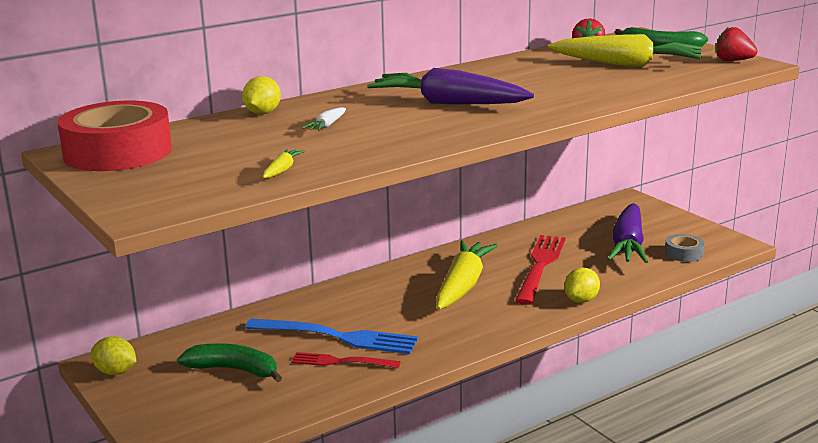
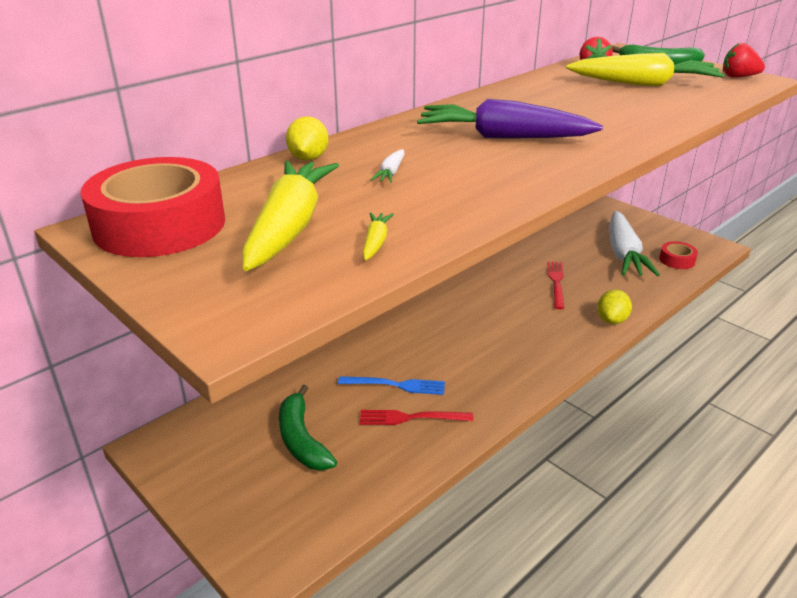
camera: 10 degrees left, 10 degrees up
(115, 372) = (172, 455): yellow lemon -> none
(234, 370) = (302, 439): green banana -> green banana turned 120 degrees counterclockwise
(339, 337) = (397, 385): blue fork -> blue fork, size x0.59
(463, 285) = (494, 311): yellow carrot -> yellow carrot (290, 227)
(540, 265) = (556, 282): red fork -> red fork, size x0.59
(628, 245) = (623, 254): purple carrot -> white carrot
(683, 253) = (677, 260): grey tape -> red tape

